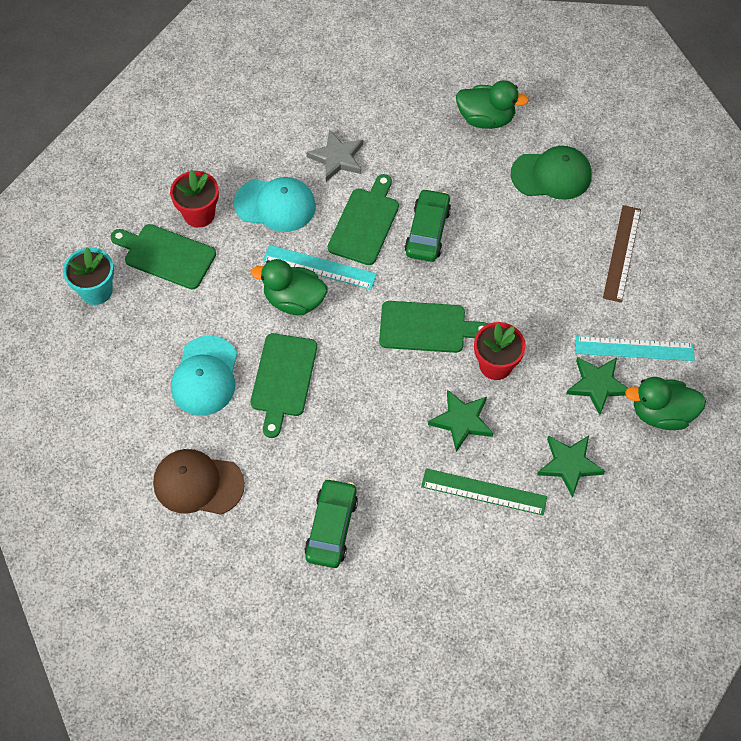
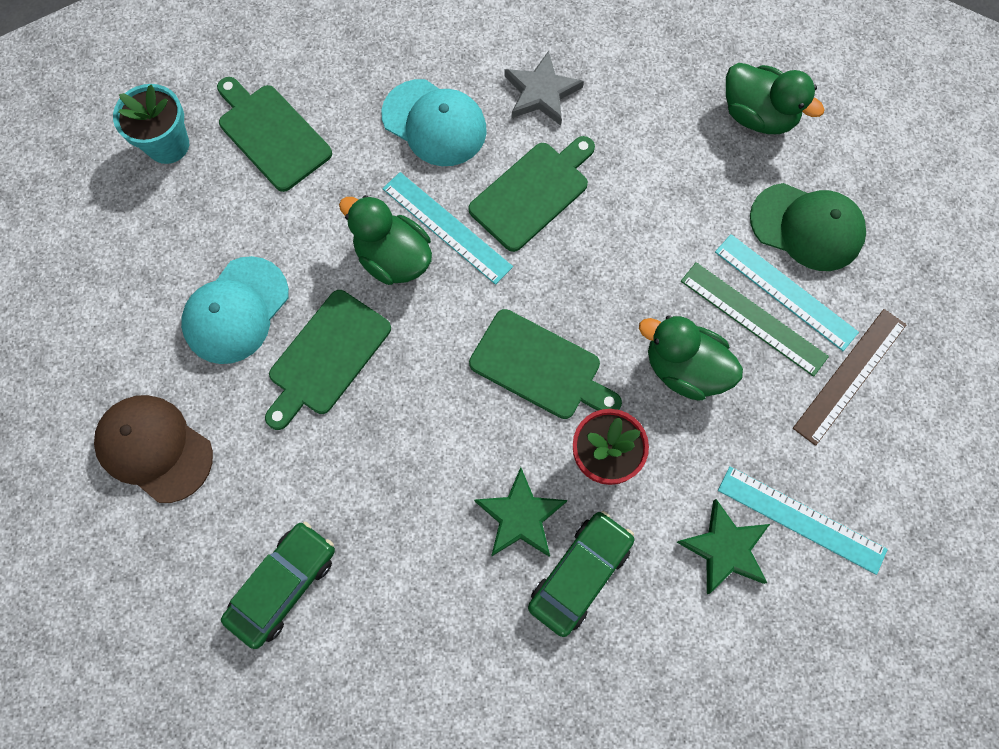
camera: 25 degrees right, 10 degrees up
(199, 214) = (337, 97): red flower pot -> none
(427, 231) = (606, 237): green car -> green car (580, 574)
(484, 492) = (499, 629): green ruler -> green ruler (753, 318)
(557, 219) = (785, 292): none -> turquoise ruler
(569, 465) = (631, 645): green star -> none
(661, 413) = (793, 630): green duck -> green duck (684, 369)

